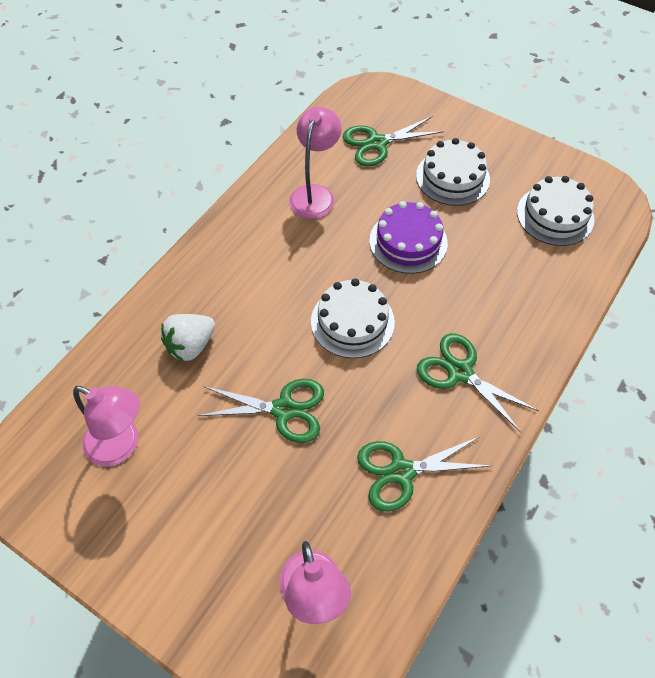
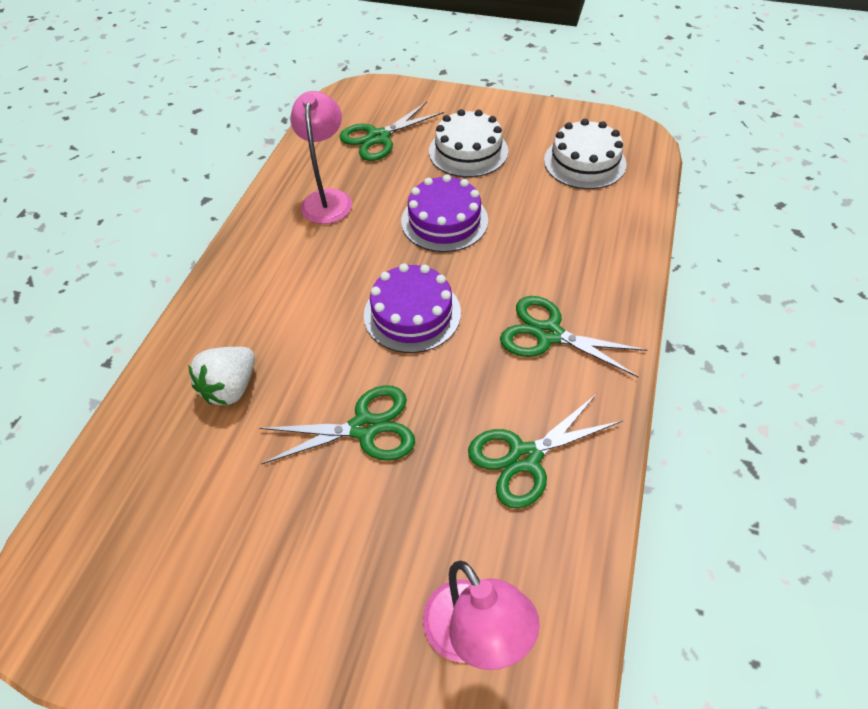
camera: 15 degrees left, 5 degrees down
(121, 446) = (174, 527): pink lamp -> none
(352, 322) = (412, 313): white cake -> purple cake

